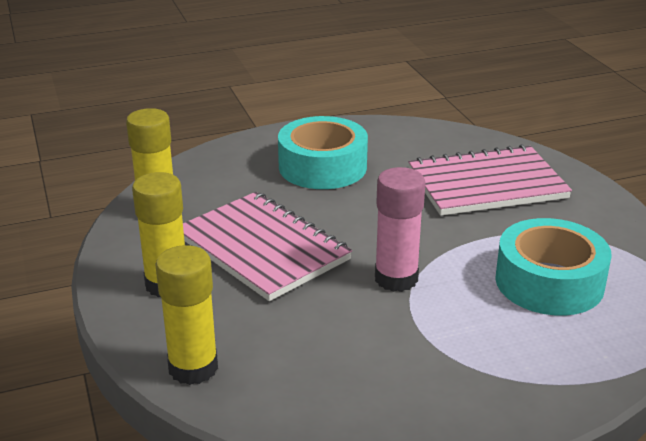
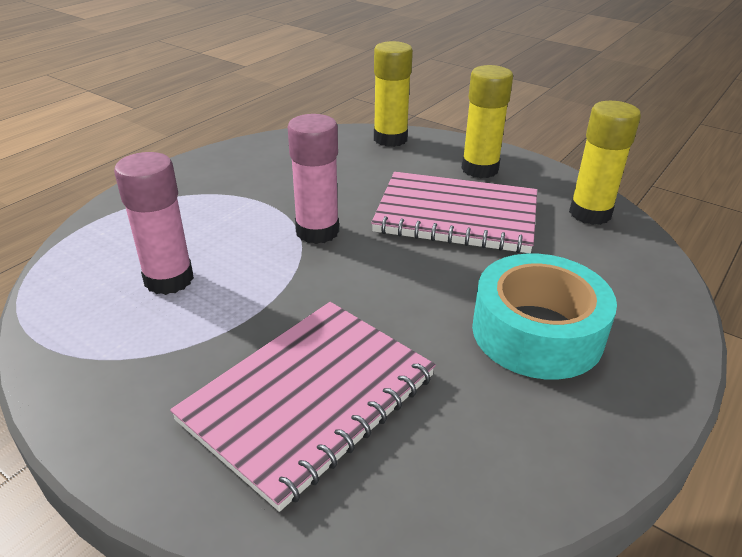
camera: 145 degrees right, 5 degrees up
(549, 282) = (169, 279): turquoise tape -> pink glue stick

